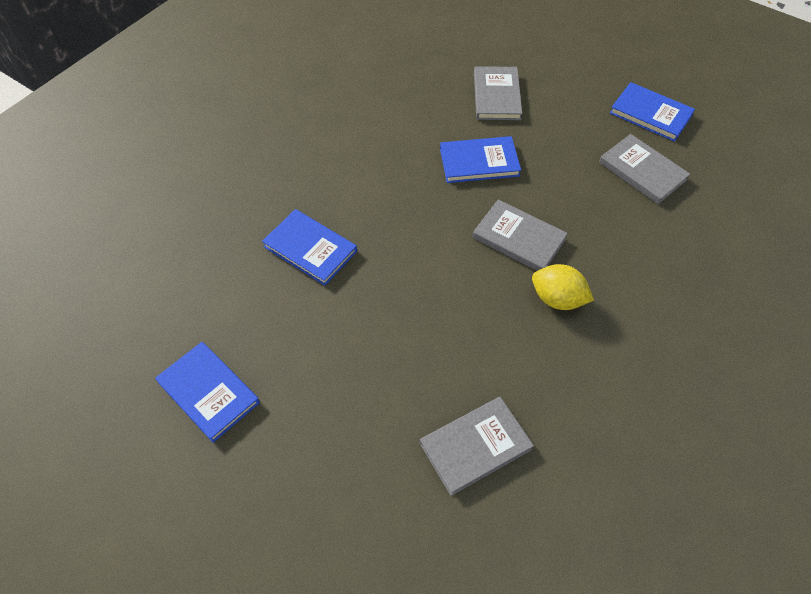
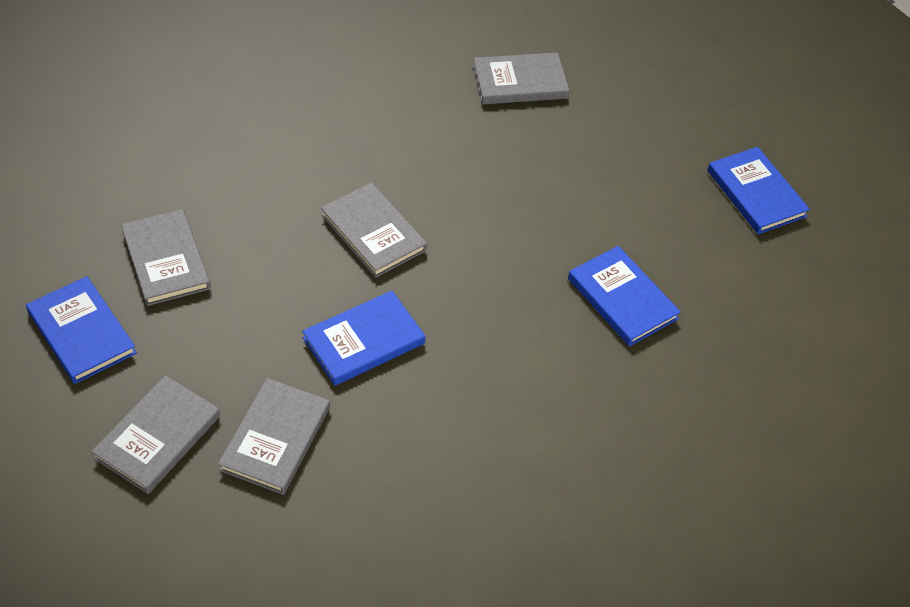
camera: 165 degrees left, 5 degrees down
(479, 162) = (364, 341): blue book -> blue book turned 45 degrees counterclockwise
(557, 299) = (372, 162): yellow lemon -> none
(560, 78) = (158, 437): none -> grey book

